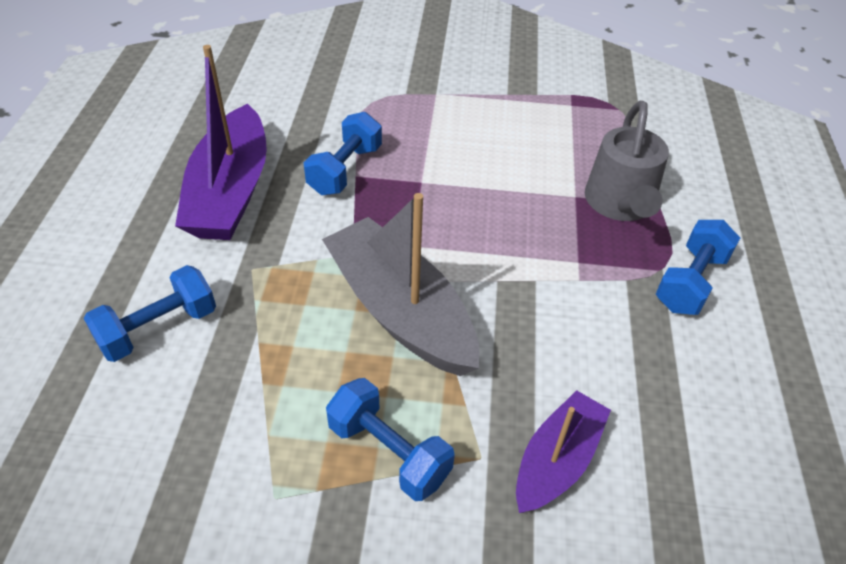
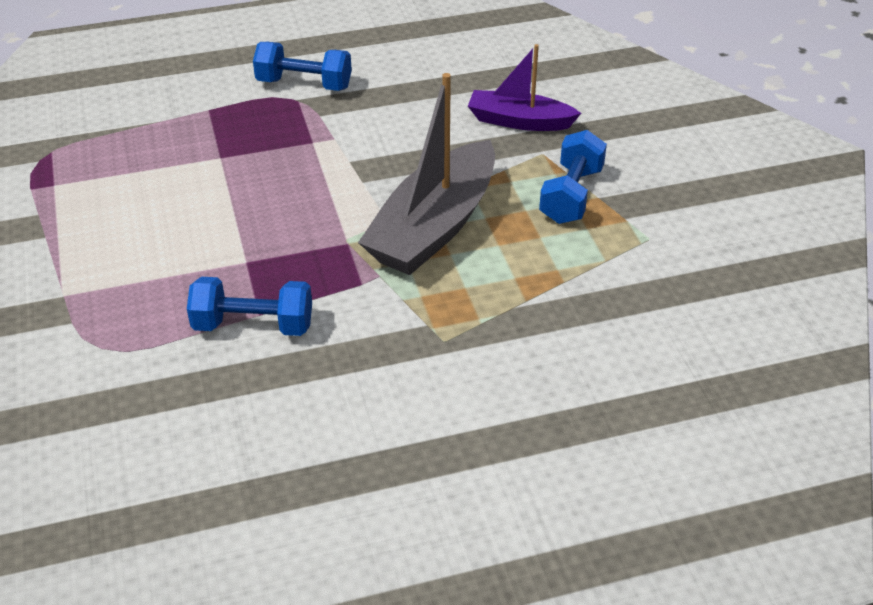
camera: 110 degrees left, 5 degrees down
(158, 328) = (558, 374): blue dumbbell -> none
(230, 192) = (339, 408): purple boat -> none
(620, 204) = (220, 130): grey watering can -> none

